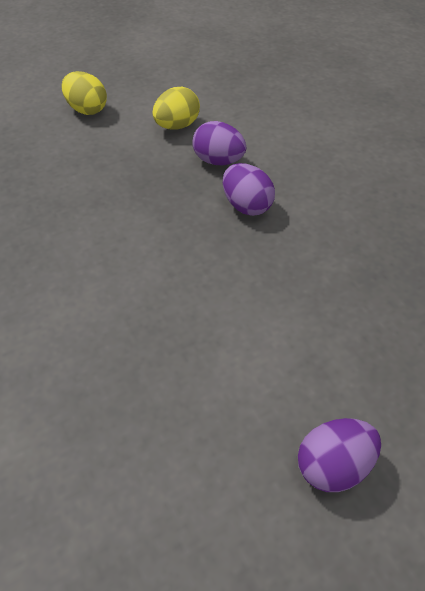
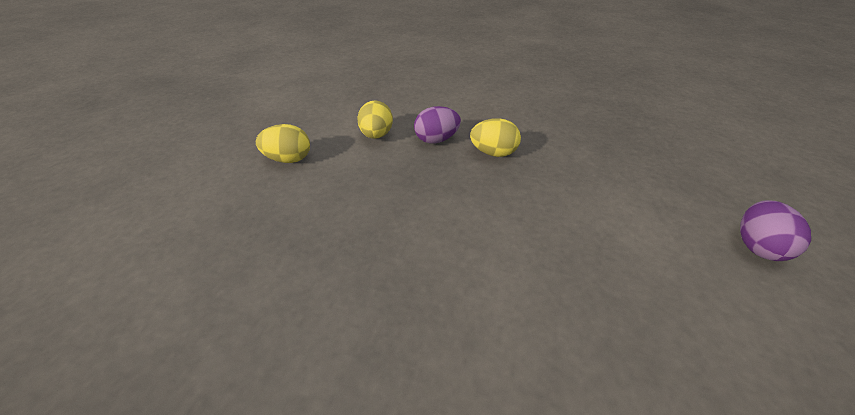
camera: 45 degrees left, 10 degrees down
(246, 206) = (493, 153): purple egg -> yellow egg

